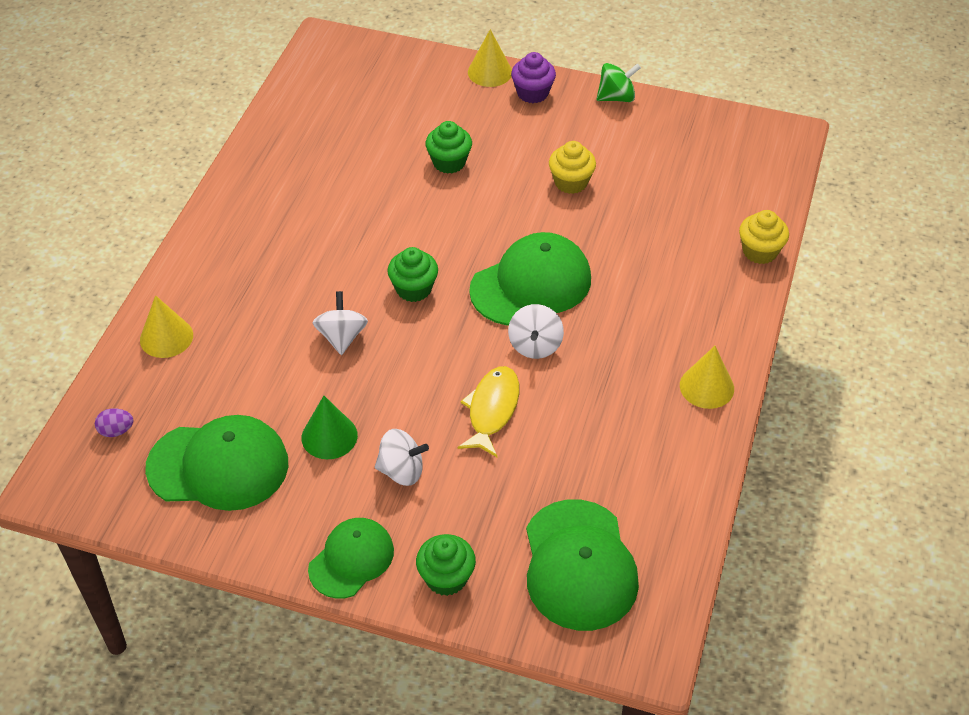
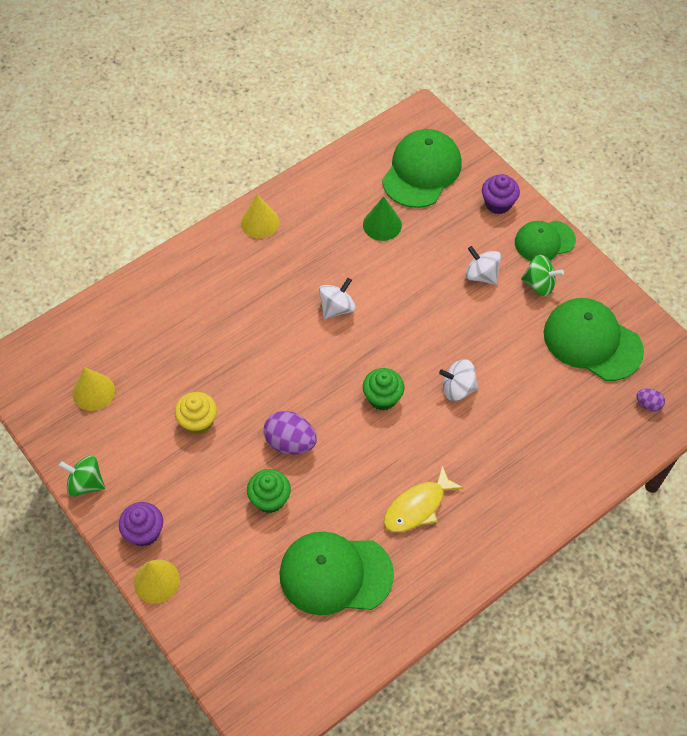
camera: 145 degrees left, 10 degrees up
(166, 337) = (580, 461): yellow cone -> yellow cone (93, 392)
(323, 498) = (539, 284): none -> green spinning top
(329, 436) = (511, 321): green cone -> green cone (382, 224)
(342, 337) = (458, 388): white spinning top -> white spinning top turned 60 degrees clockwise
(446, 578) = (498, 203): green cupcake -> purple cupcake
(470, 209) = (290, 442): none -> purple egg
(492, 410) = (399, 281): yellow fish -> yellow fish (417, 506)
(531, 284) = (301, 353): green cap -> green cap (335, 574)
(760, 251) = (132, 287): yellow cupcake -> none

